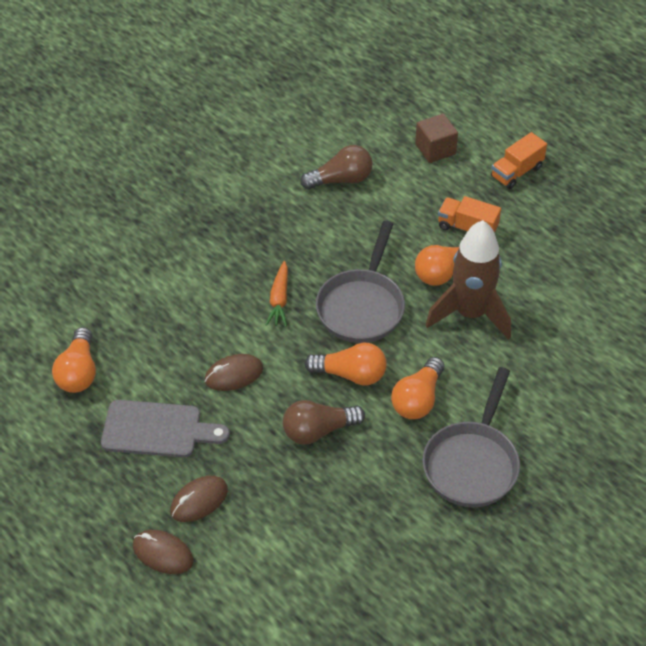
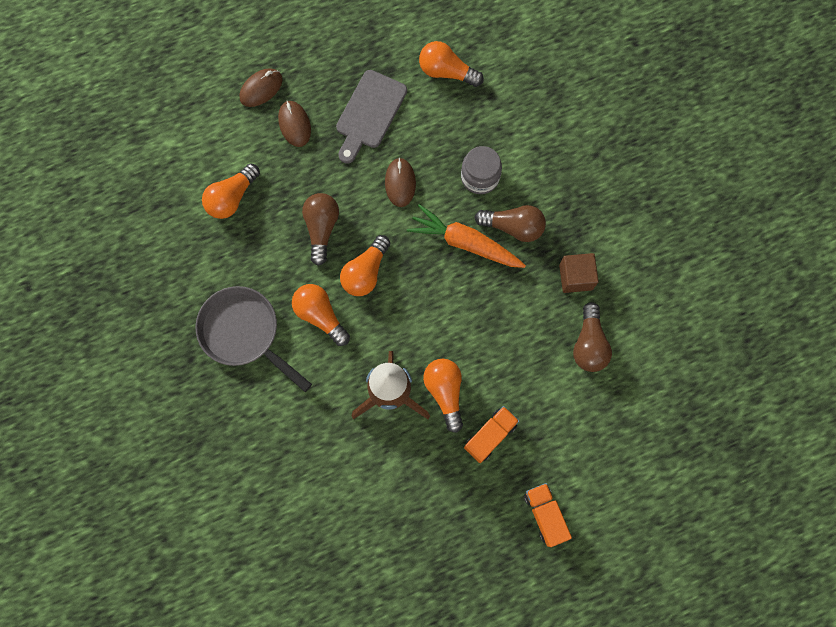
camera: 110 degrees right, 25 degrees up
(198, 307) = (480, 177): none -> grey jar
(244, 265) = (513, 227): none -> brown light bulb
(279, 300) = (464, 243): orange carrot -> orange carrot, size x1.64
(319, 533) = (232, 198): none -> orange light bulb
(362, 306) = (432, 307): grey pan -> none
(435, 149) = (601, 448): brown cube -> brown cube (575, 277)

